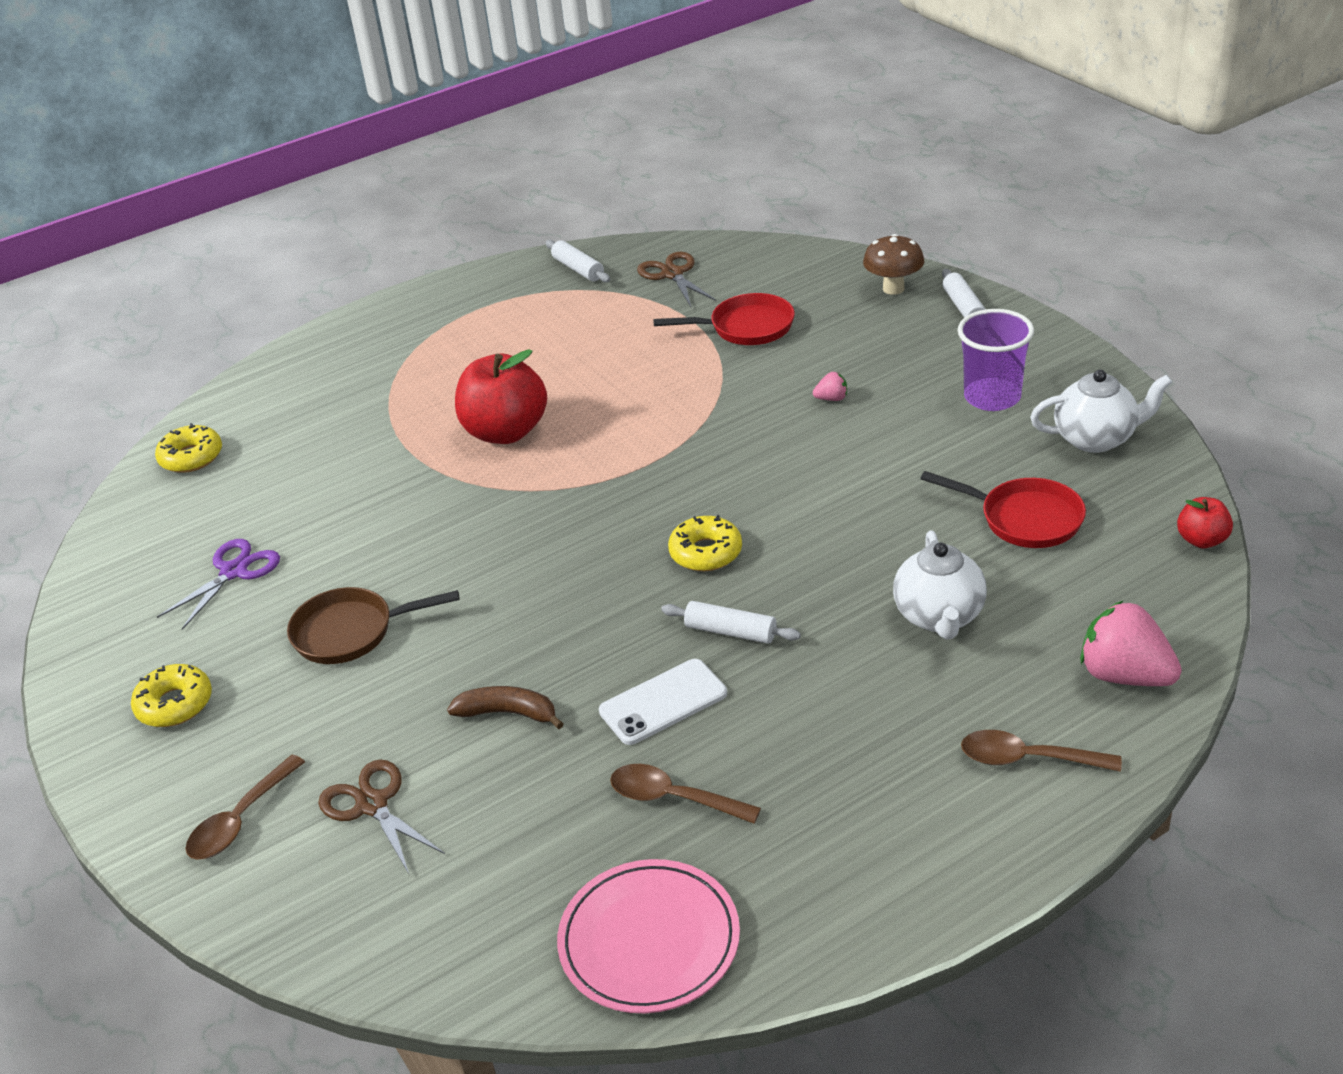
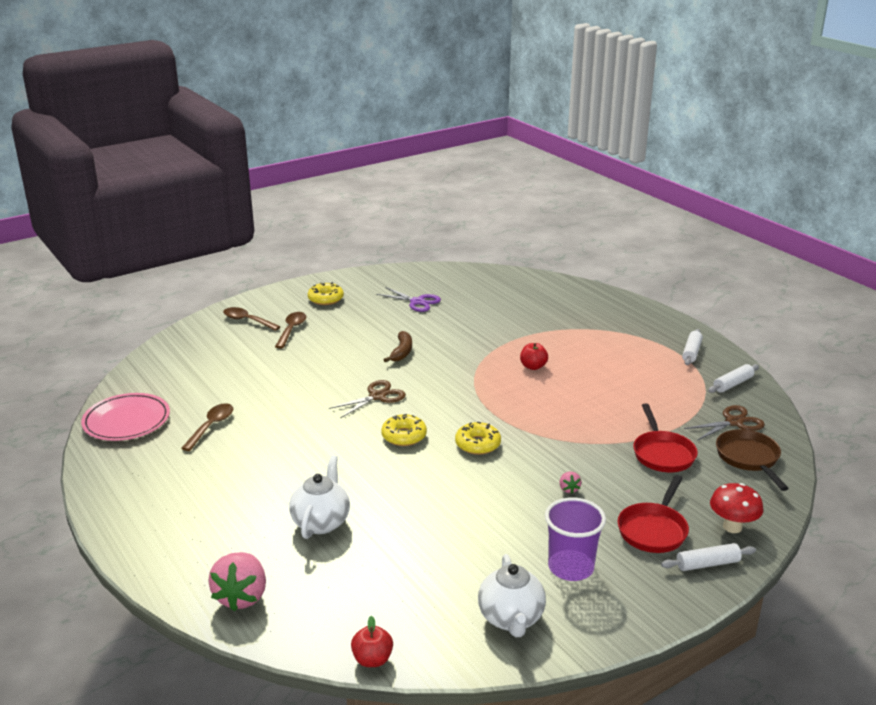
camera: 85 degrees right, 10 degrees down
(191, 457) = (514, 281): yellow donut -> yellow donut (478, 444)
(350, 632) = (363, 334): brown pan -> brown pan (749, 458)
(372, 805) = (243, 349): brown scissors -> brown scissors (377, 396)
(506, 432) = (533, 366): red apple -> red apple, size x0.50
(508, 713) = (289, 379): brown banana -> brown banana (402, 352)
(663, 702) = (281, 423): white phone -> none
(730, 631) = (330, 444): white rolling pin -> white rolling pin (691, 352)
(893, 288) = (732, 527): brown mushroom -> red mushroom
(939, 617) = (321, 522): white teapot -> white teapot turned 105 degrees clockwise
(1024, 519) = (414, 569): red pan -> red pan (653, 530)
(1027, 759) = (187, 546): brown spoon -> brown spoon (291, 330)
(1125, 675) = (242, 596): pink strawberry -> pink strawberry turned 150 degrees clockwise

